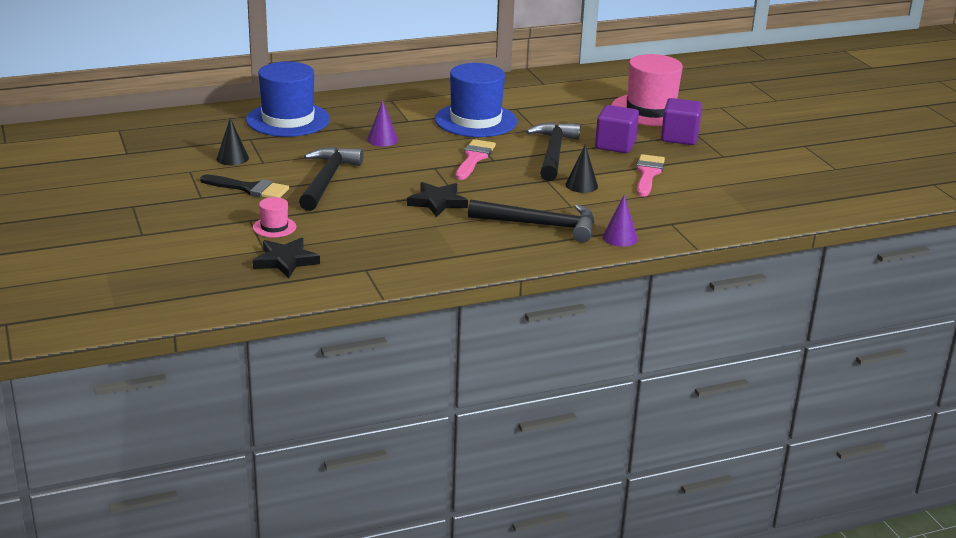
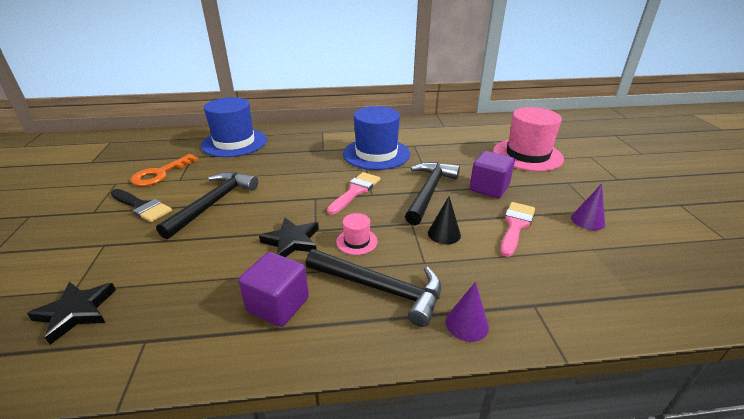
camera: 15 degrees right, 5 degrees up
(232, 158) = (160, 173): black cone -> orange key
(274, 227) = (115, 257): pink hat -> pink hat (356, 241)
(382, 140) = (291, 166): purple cone -> purple cone (587, 220)
(679, 137) = (551, 184): purple cube -> purple cube (278, 305)

